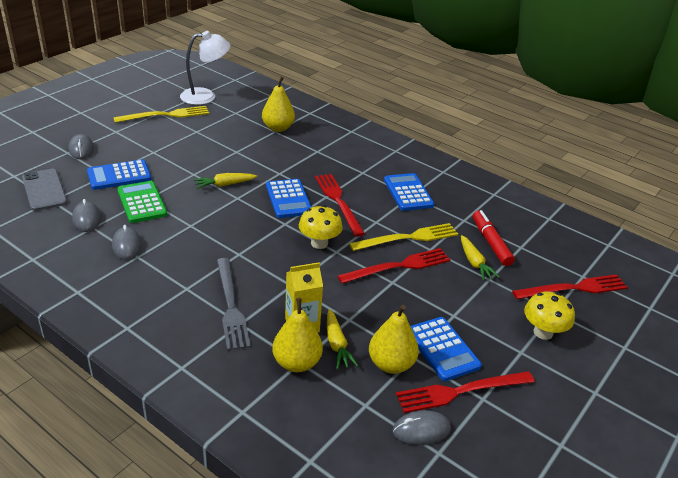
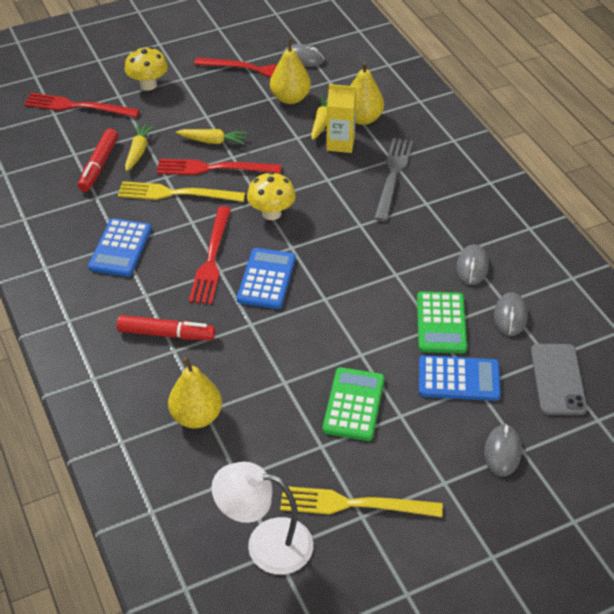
camera: 150 degrees left, 10 degrees up
(186, 150) = (353, 404): none -> green calculator
(224, 185) = (330, 323): yellow carrot -> yellow carrot (213, 141)
(329, 157) = (166, 334): none -> red marker
(442, 349) = (241, 96): blue calculator -> none

